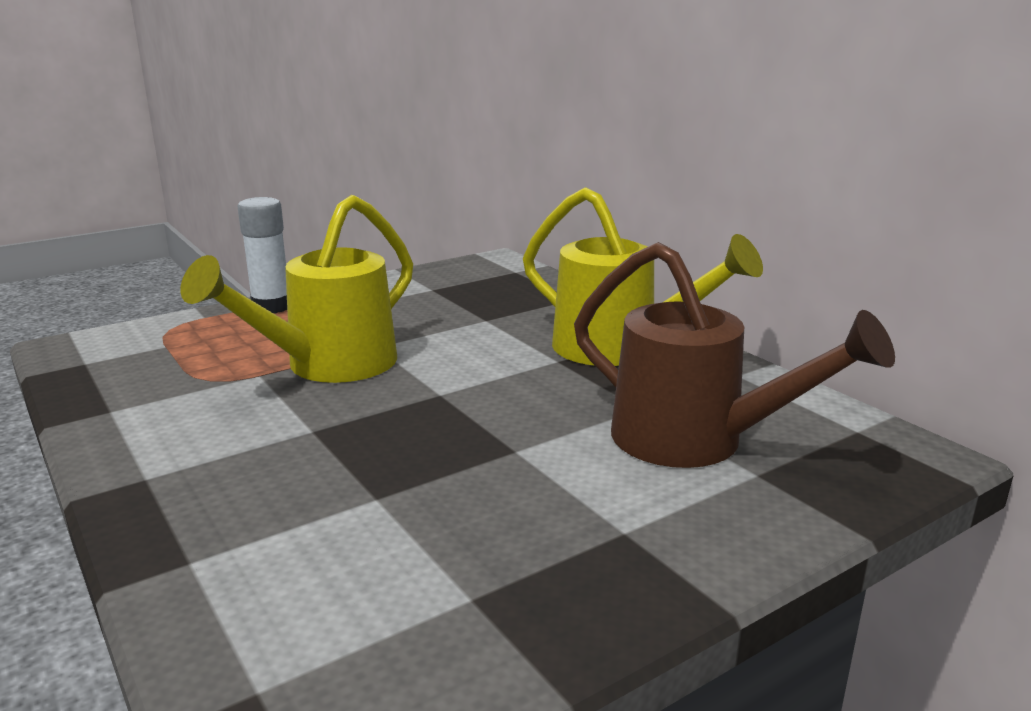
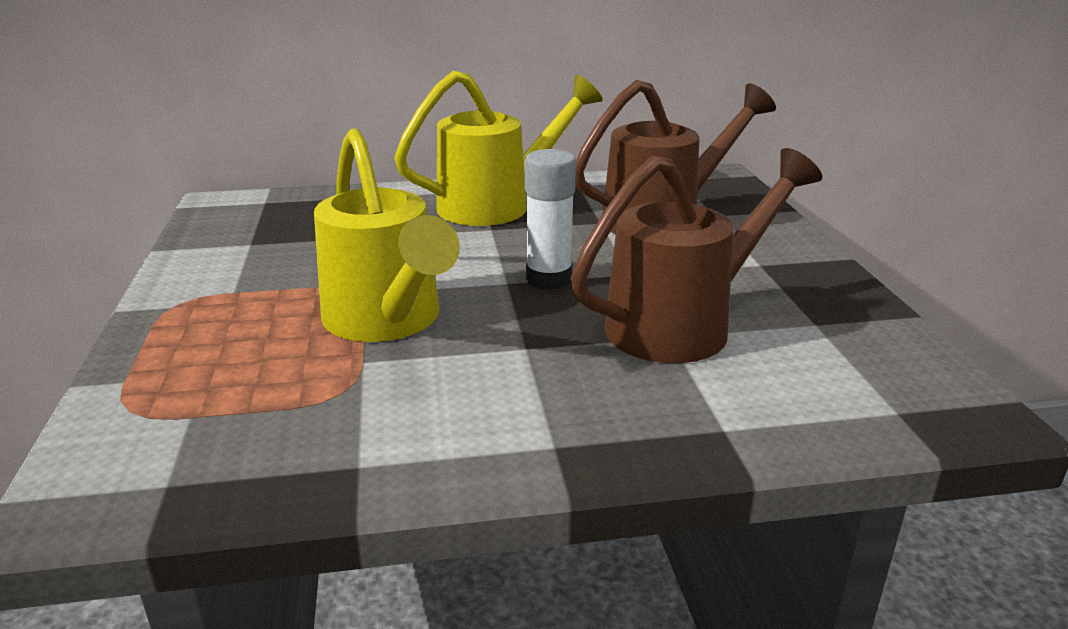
camera: 65 degrees left, 5 degrees up
(271, 307) = (162, 332): white glue stick -> white glue stick (549, 279)
(407, 501) = (682, 324): none -> brown watering can

